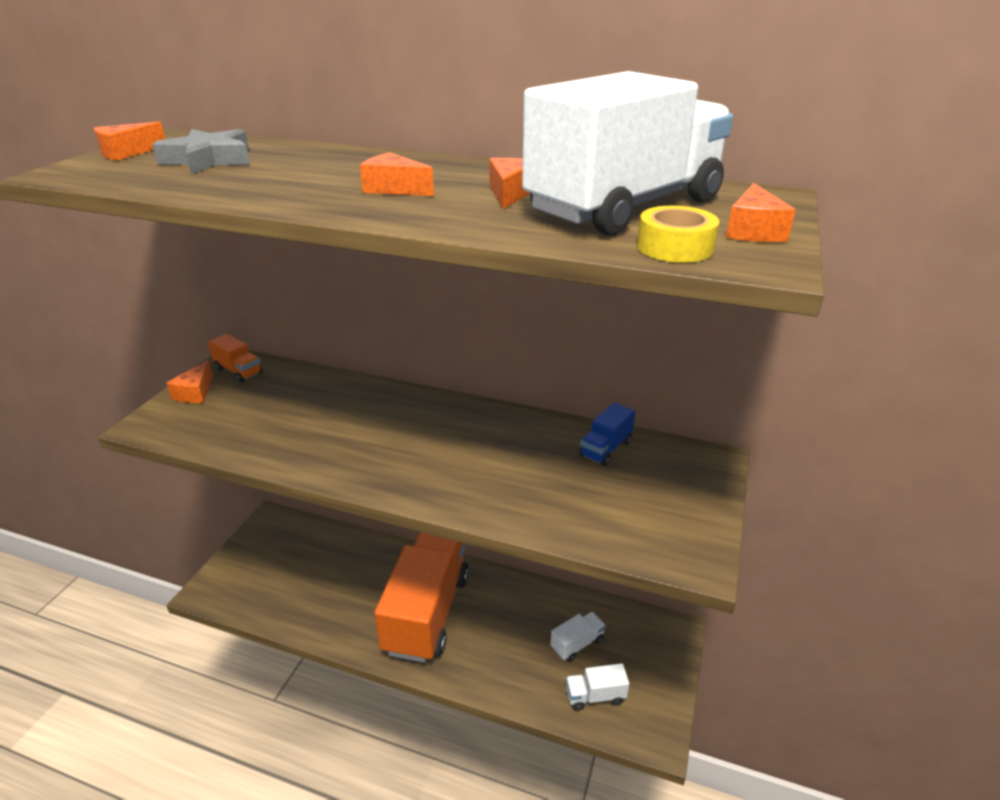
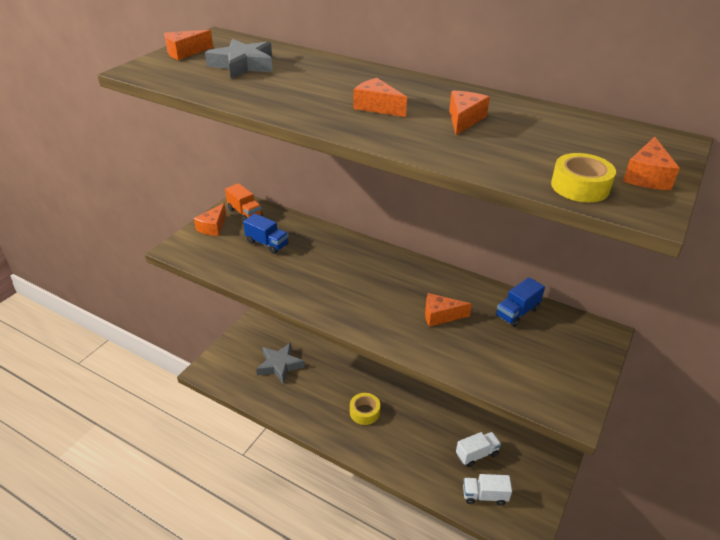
camera: 10 degrees right, 5 degrees up
(271, 404) = (267, 243): none -> blue truck
(308, 569) = (280, 365): none -> grey star
(427, 613) = (364, 412): orange truck -> yellow tape
(510, 465) = (440, 315): none -> orange cheese
(625, 207) = (550, 142): white truck -> none

